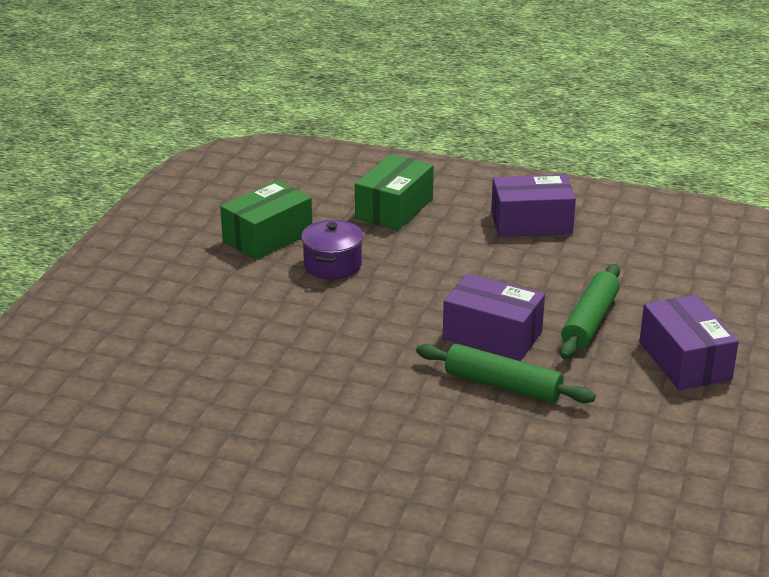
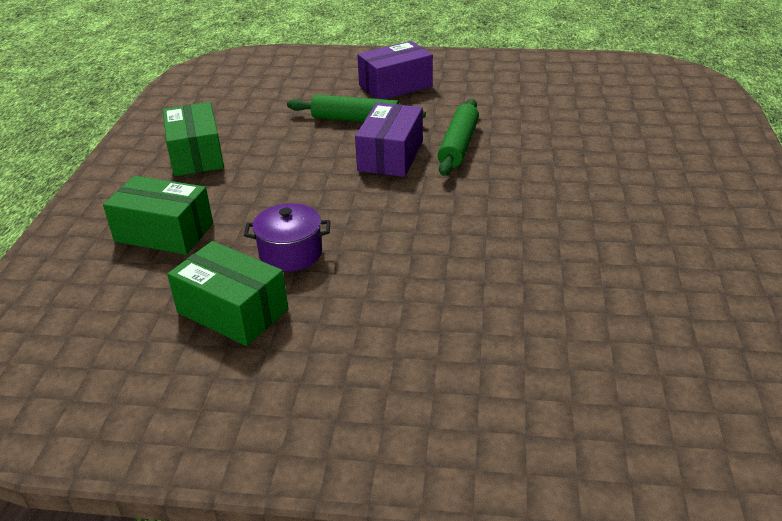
camera: 100 degrees left, 5 degrees up
(531, 223) = (196, 155): purple box -> green box

